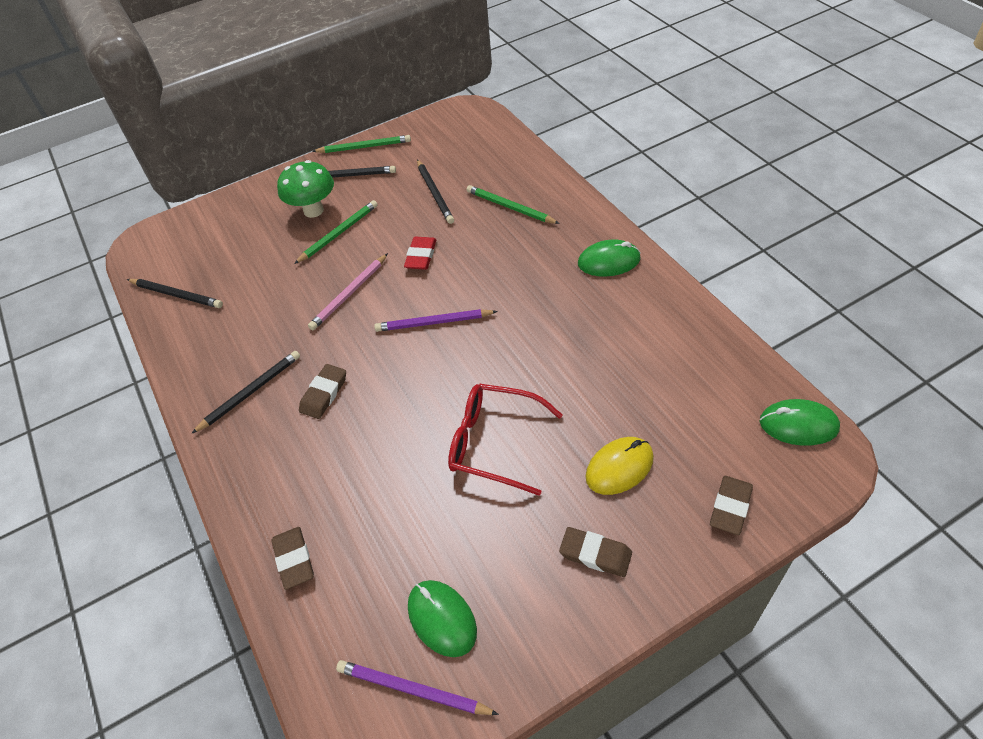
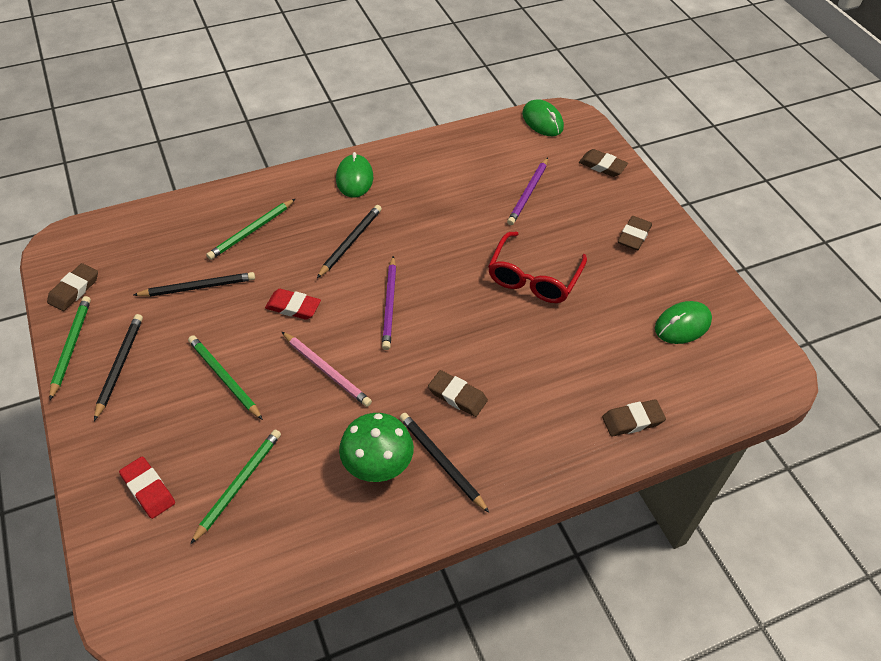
camera: 90 degrees left, 0 degrees up
(177, 295) = (262, 554): black pencil -> black pencil (350, 242)
(237, 221) = (148, 489): none -> red eraser
(237, 267) = (238, 484): none -> green pencil
(313, 210) = (169, 403): green mushroom -> green mushroom (377, 467)
(413, 690) = (734, 346): purple pencil -> purple pencil (528, 193)
(421, 131) = (74, 290): none -> brown eraser
(619, 467) = (565, 211): yellow mouse -> none
(798, 425) = (542, 121): green mouse -> green mouse turned 45 degrees counterclockwise

